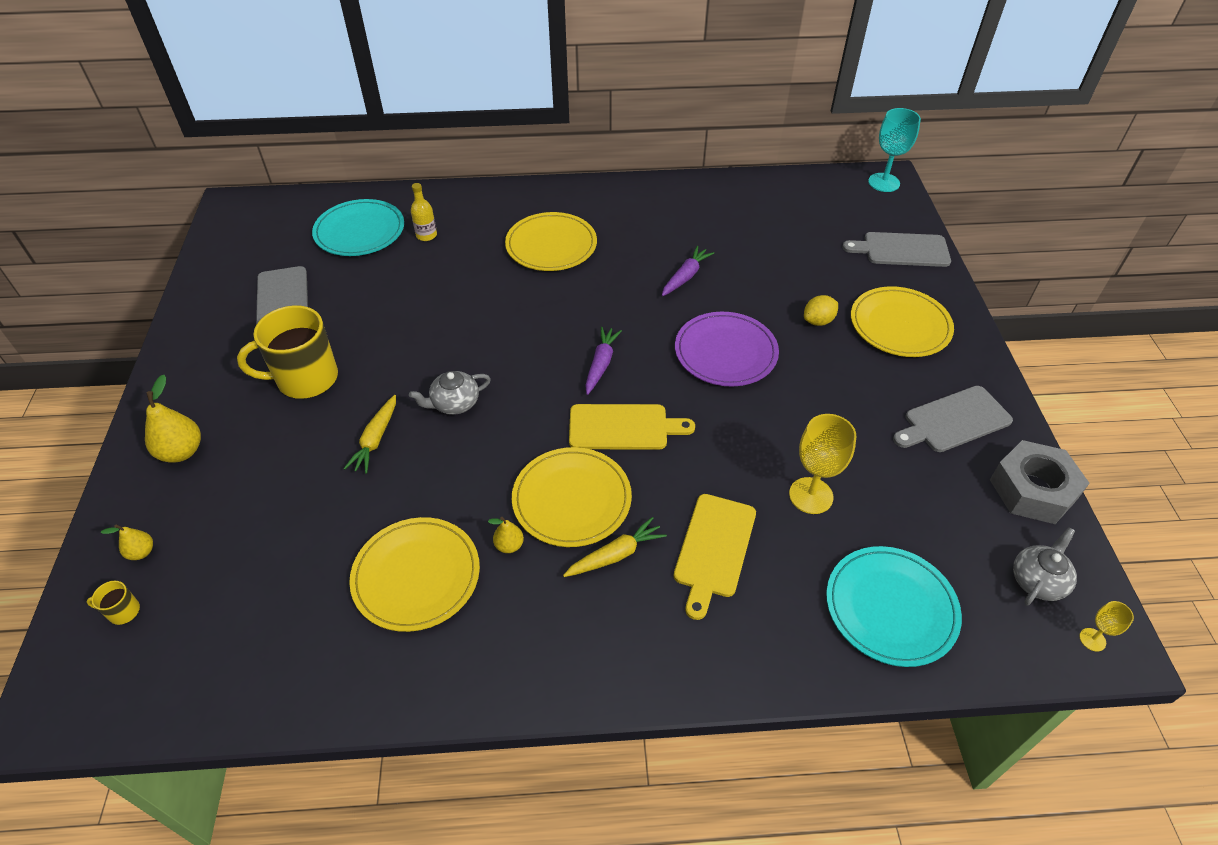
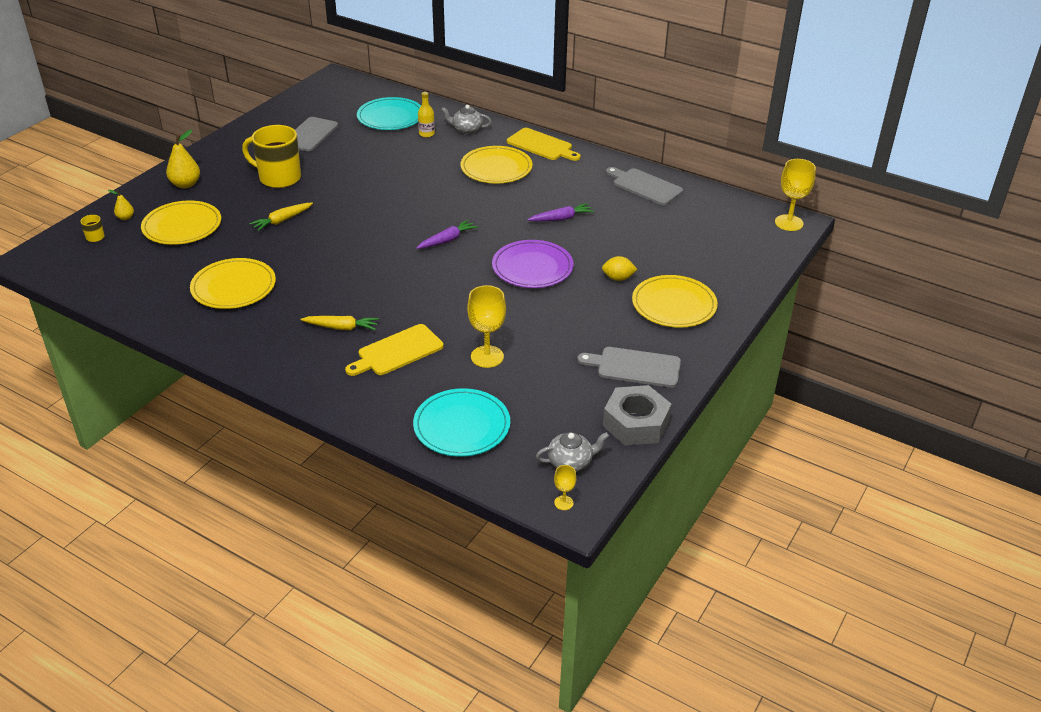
camera: 35 degrees right, 10 degrees down
(454, 403) = (341, 222): grey teapot -> grey teapot (467, 129)
(509, 545) = (293, 297): yellow pear -> none
(571, 499) = (349, 293): yellow plate -> yellow plate (182, 226)
(623, 427) = (420, 275): yellow cutting board -> yellow cutting board (542, 145)
(884, 182) = (789, 223): turquoise goblet -> yellow goblet
(902, 250) = (740, 266): grey cutting board -> grey cutting board (645, 186)

